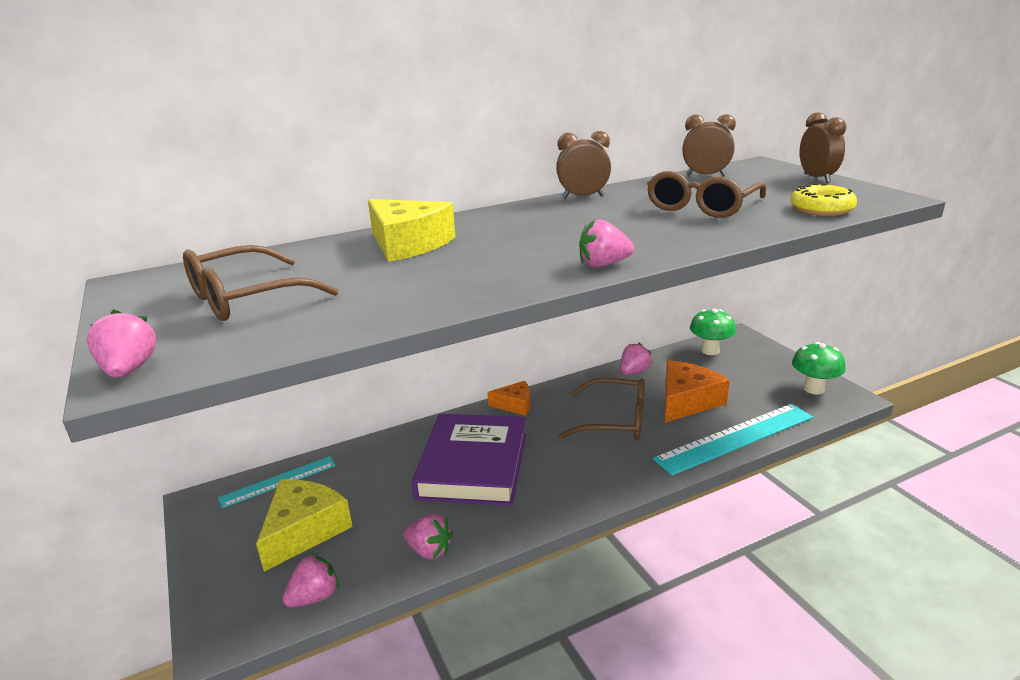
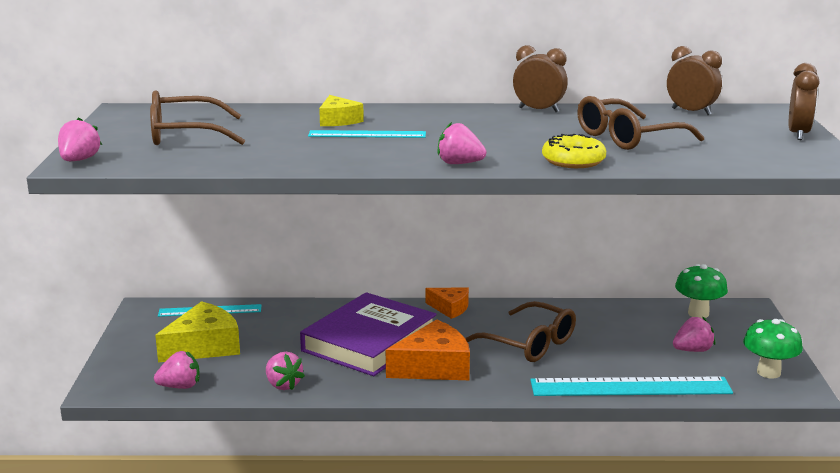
camera: 25 degrees right, 5 degrees down
(408, 244) = (338, 120): yellow cheese -> yellow cheese, size x0.59
(460, 253) = (367, 134): none -> turquoise ruler
(634, 372) = (594, 311): pink strawberry -> pink strawberry (692, 350)
(687, 401) = (618, 347): orange cheese -> orange cheese (434, 367)
(821, 209) = (736, 160): yellow donut -> yellow donut (573, 161)

